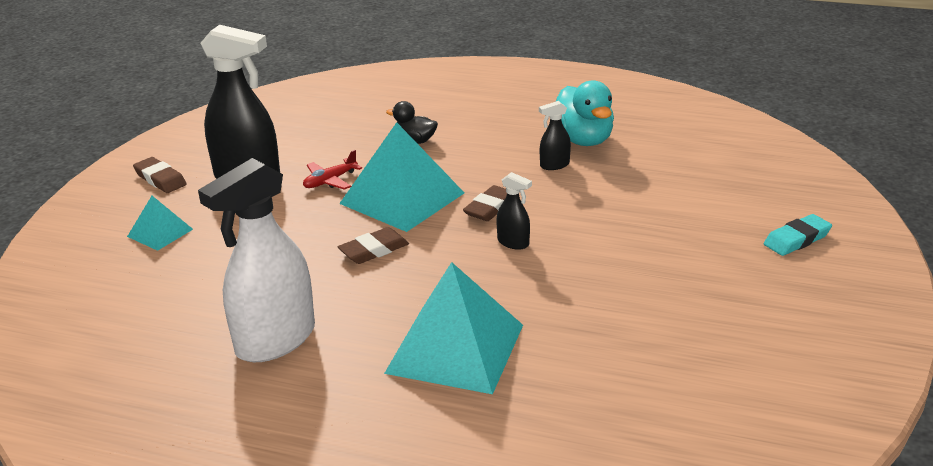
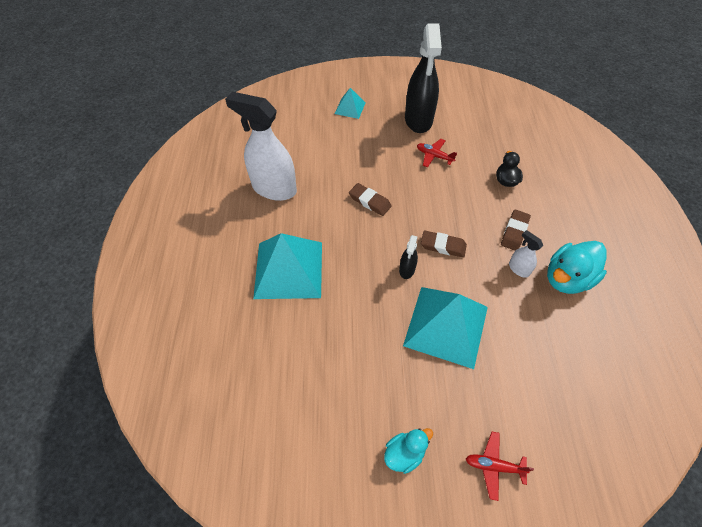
camera: 70 degrees right, 25 degrees up
(160, 179) = (400, 86): brown eraser -> brown eraser (514, 232)
(402, 198) = (432, 196): turquoise pyramid -> turquoise pyramid (446, 326)
(554, 165) = (518, 269): black spray bottle -> white spray bottle
(773, 296) = (404, 453): none -> turquoise duck
(797, 239) = (494, 466): turquoise eraser -> red plane

